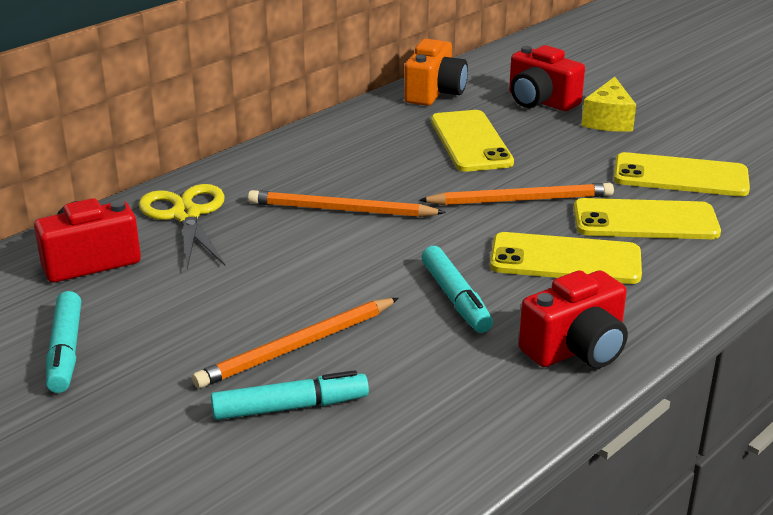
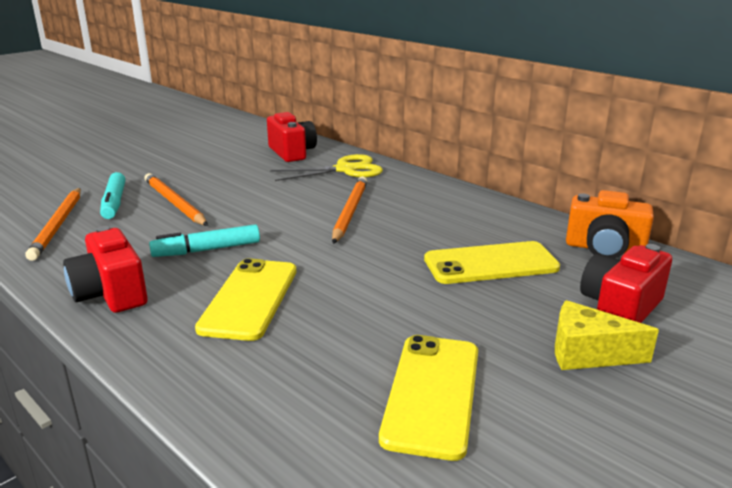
camera: 90 degrees right, 5 degrees down
(66, 351) = (202, 155): turquoise marker -> none
(520, 200) = (366, 283): orange pencil -> orange pencil (58, 225)
(645, 221) = (318, 352): yellow phone -> none

